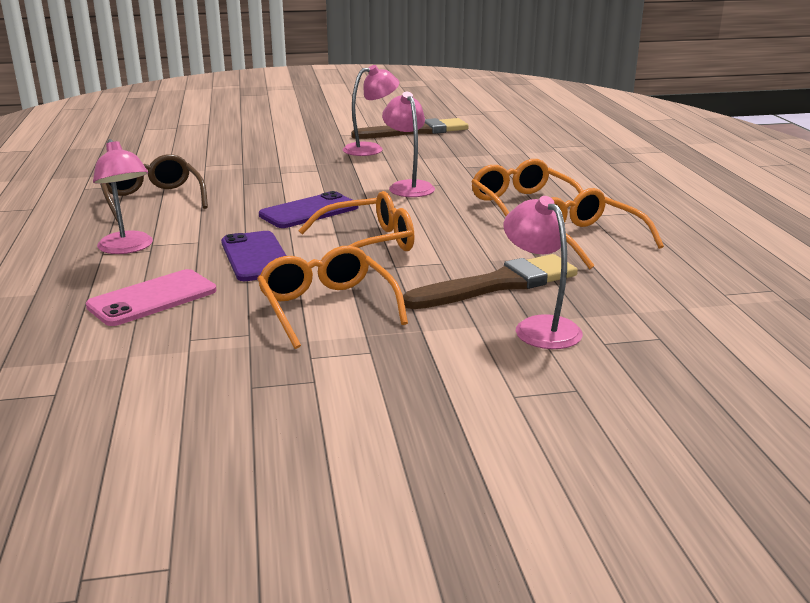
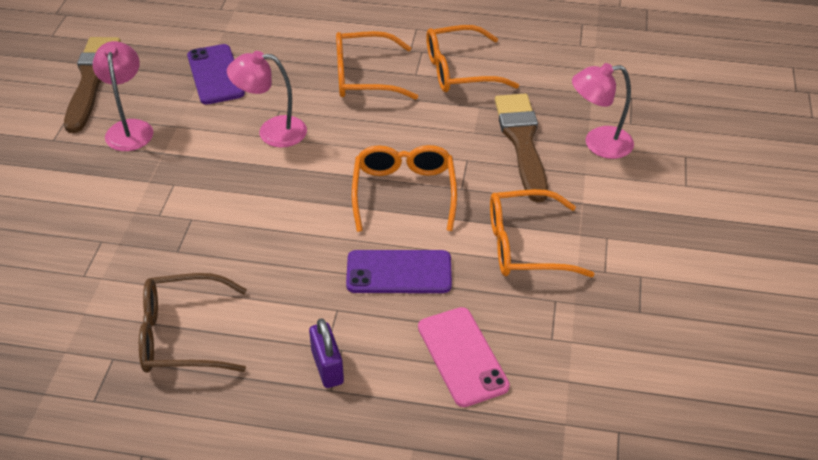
camera: 70 degrees left, 20 degrees up
(128, 248) = (327, 367): pink lamp -> purple padlock
(309, 211) = (300, 215): purple phone -> purple phone (216, 74)

